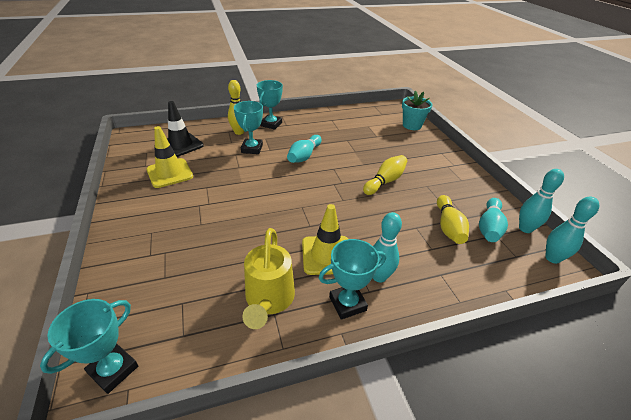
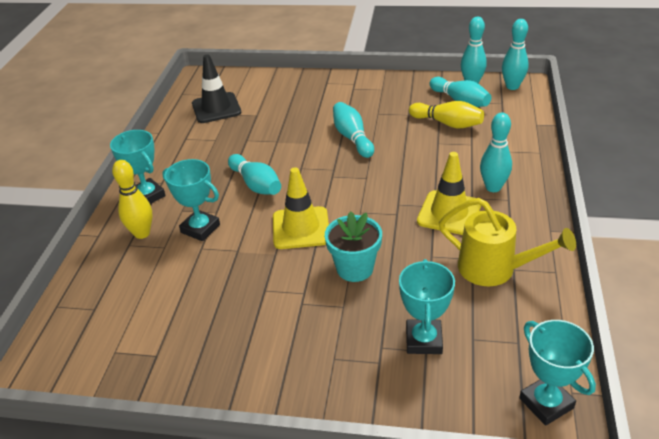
camera: 60 degrees left, 0 degrees up
(170, 173) = (201, 326): yellow traffic cone -> yellow traffic cone (301, 228)
(181, 145) = (126, 305): black traffic cone -> black traffic cone (216, 108)
(347, 303) = (518, 217): turquoise trophy -> turquoise trophy (423, 340)
(385, 181) = (352, 138): yellow bowling pin -> turquoise bowling pin
(412, 125) = (255, 82): turquoise flower pot -> turquoise flower pot (355, 268)

